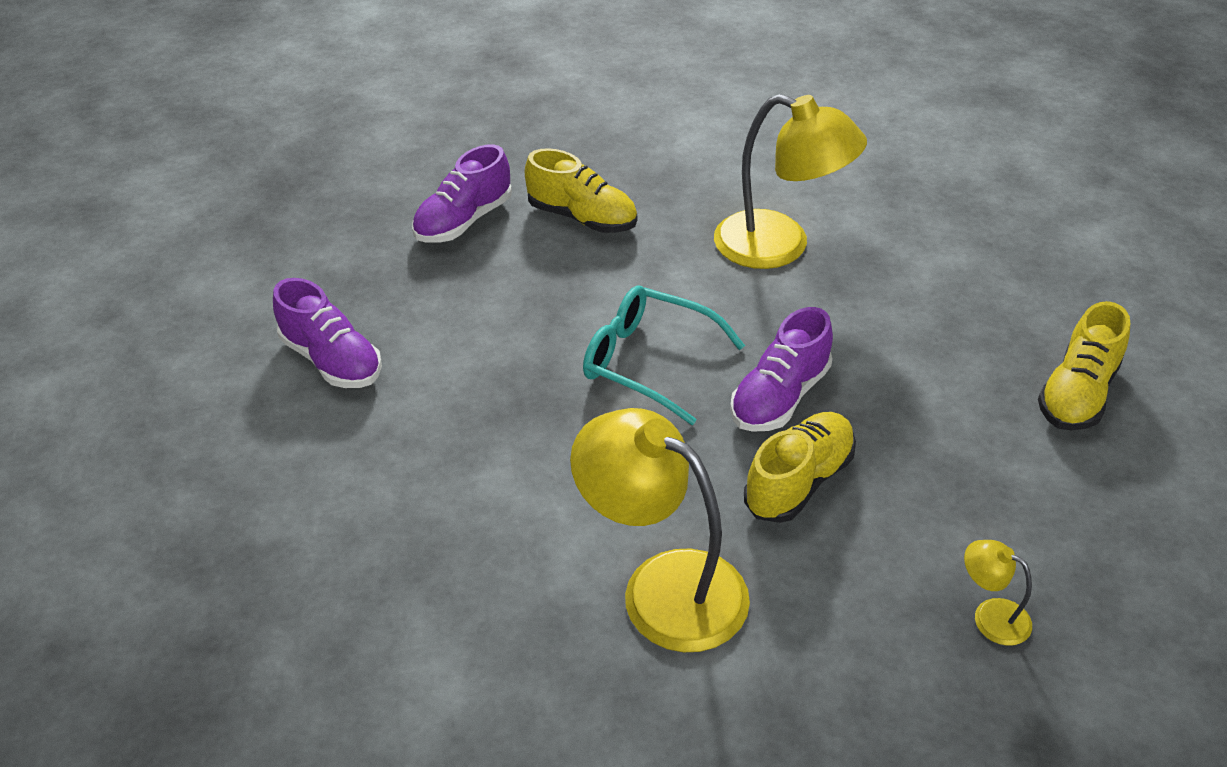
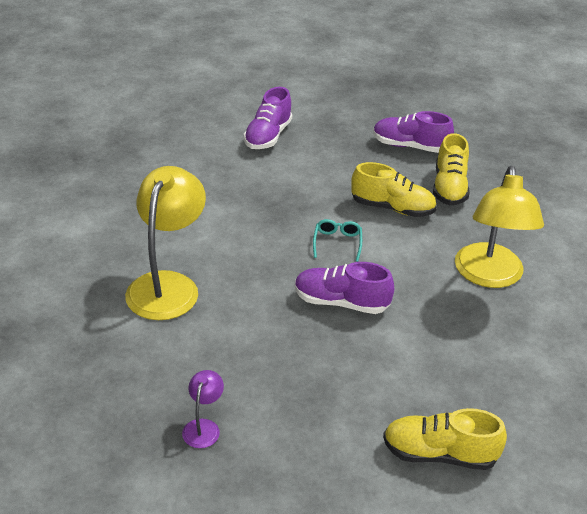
camera: 65 degrees right, 5 degrees down
(649, 362) = (337, 243): turquoise glasses -> turquoise glasses, size x0.54
(799, 481) = (272, 323): yellow shoe -> yellow shoe (392, 208)
(990, 616) = (203, 427): yellow lamp -> purple lamp

